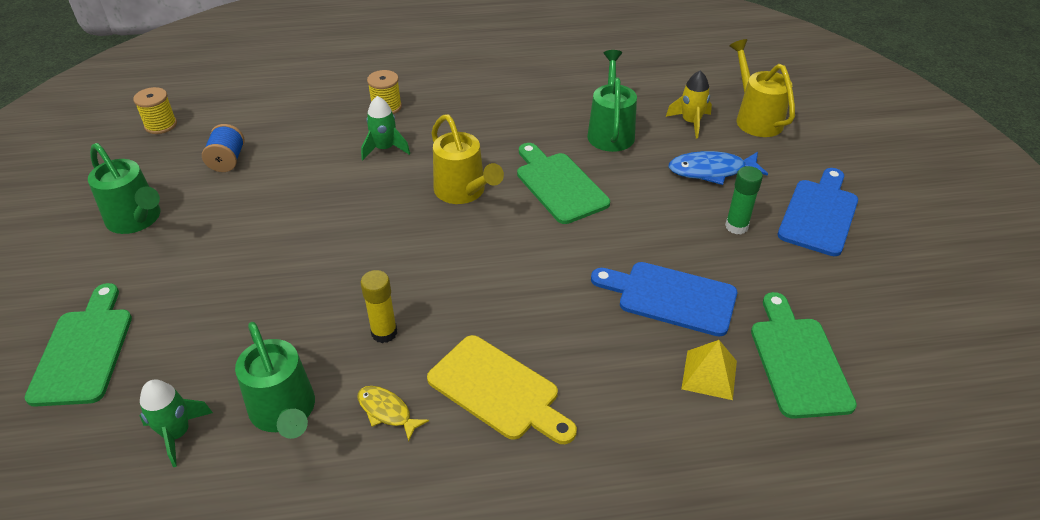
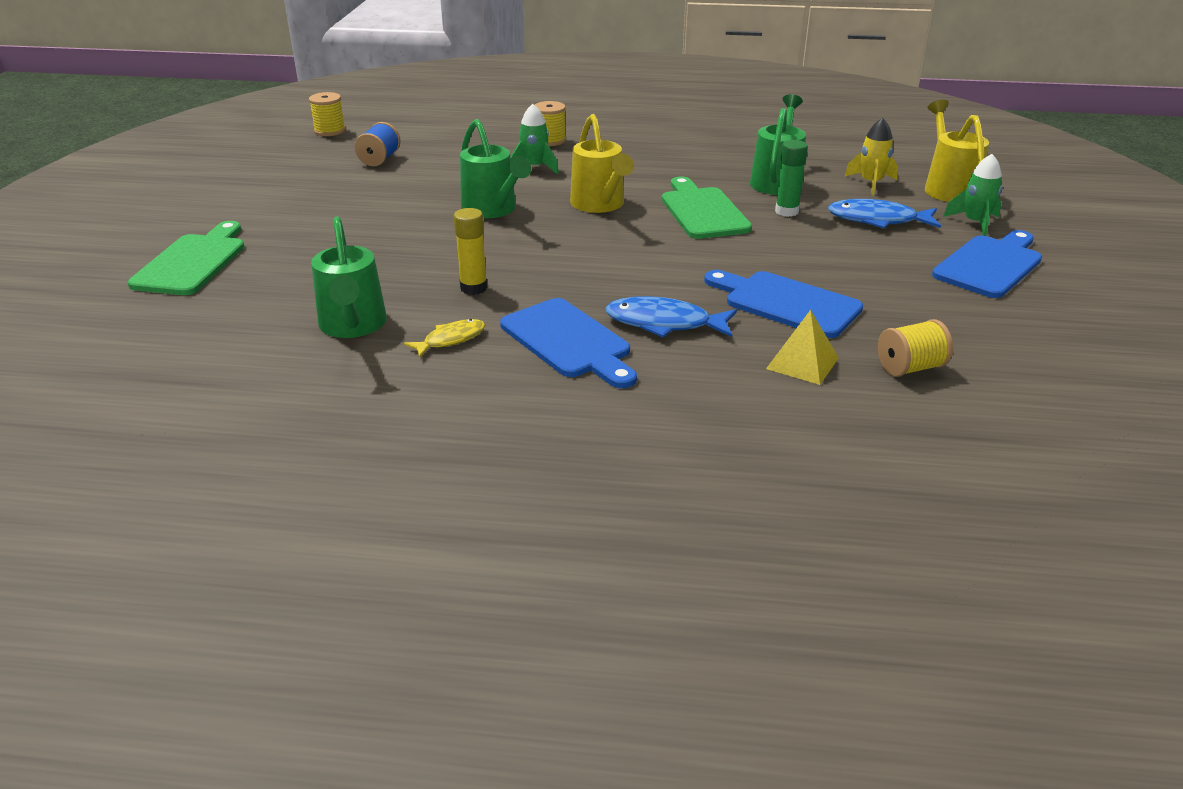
camera: 15 degrees right, 10 degrees down
(137, 220) = (279, 188): green watering can -> green watering can (493, 210)
(177, 434) = (248, 325): green rocket -> green rocket (975, 223)
(387, 412) = (450, 340): yellow fish -> yellow fish turned 90 degrees clockwise
(498, 390) = (569, 341): yellow cutting board -> blue cutting board
(575, 346) = (664, 323): none -> blue fish
(736, 226) = (886, 262): green glue stick -> green glue stick (786, 211)
(798, 361) = (910, 368): green cutting board -> yellow spool

